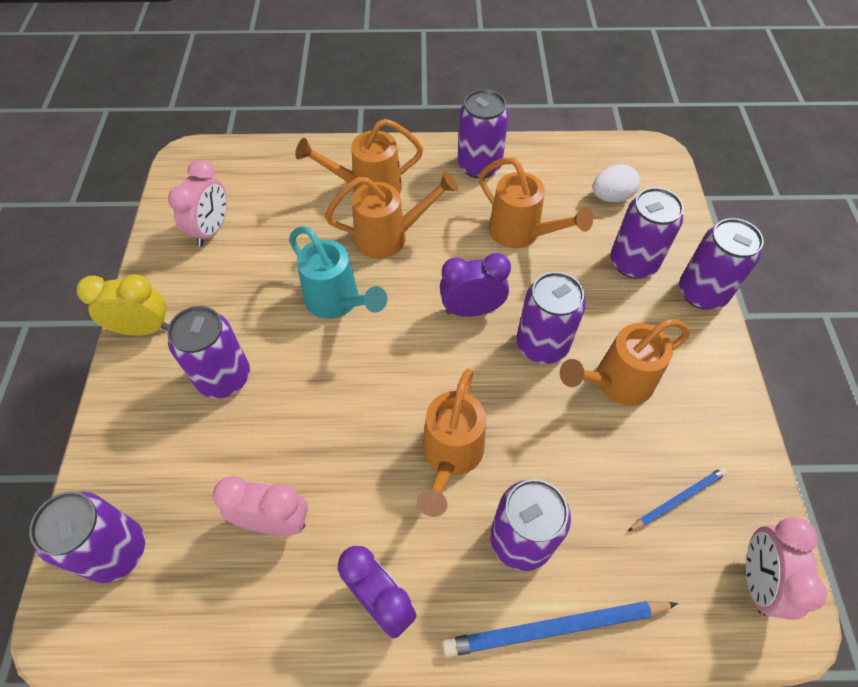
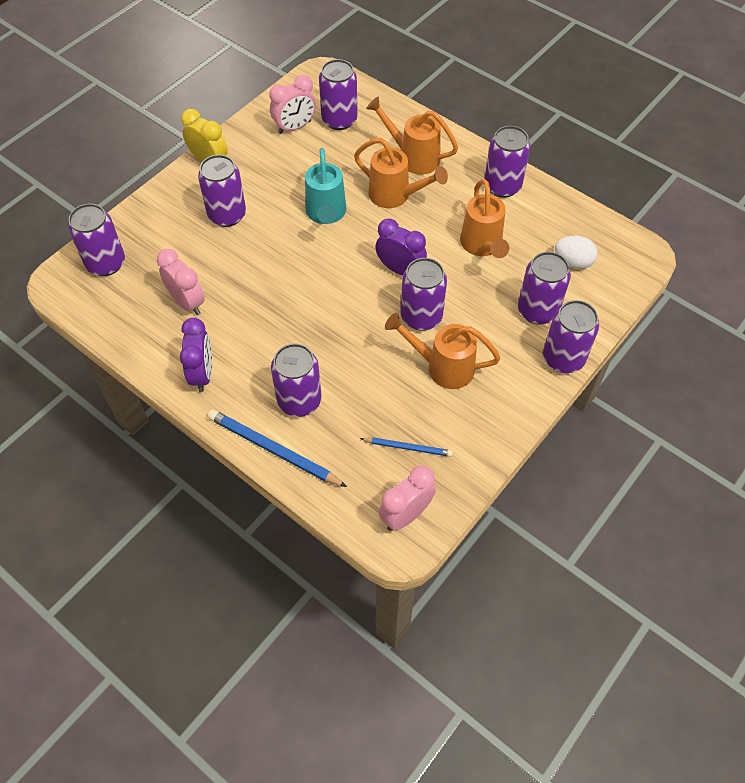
camera: 40 degrees right, 0 degrees up
(254, 194) = (339, 120): none -> purple can
(450, 456) = (304, 336): orange watering can -> none

